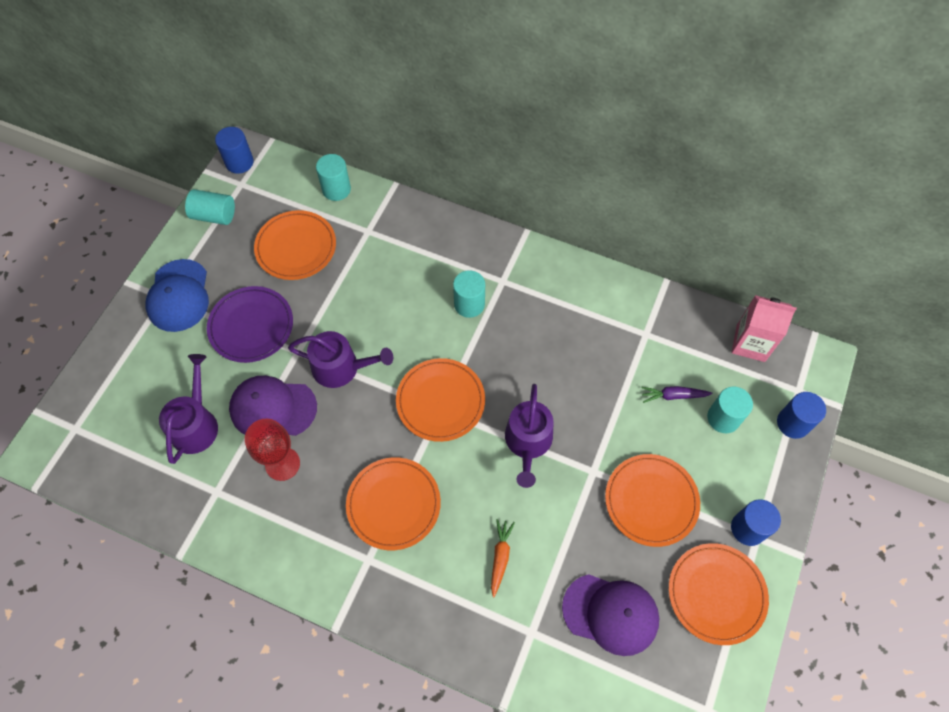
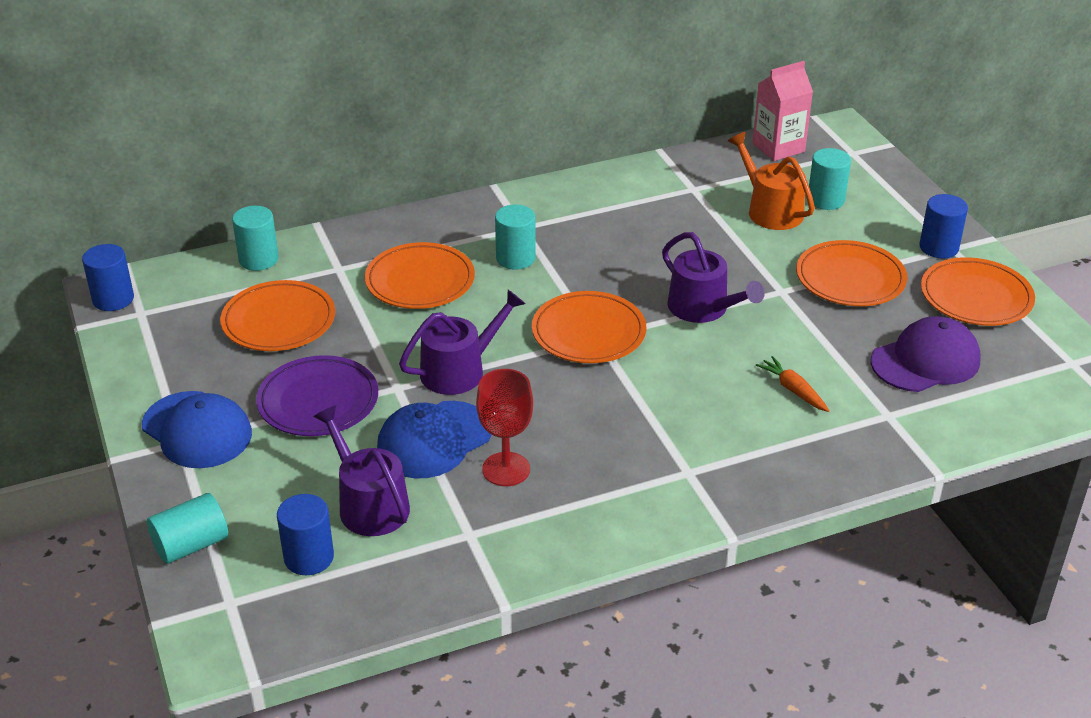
camera: 45 degrees left, 25 degrees down
(214, 215) = (145, 351): turquoise cylinder -> turquoise cylinder (191, 545)
(273, 408) = (434, 440): purple cap -> blue cap
(393, 504) = (653, 422): orange plate -> orange plate (420, 281)
(673, 396) = (770, 210): purple carrot -> orange watering can
(793, 423) = (877, 172): blue cylinder -> blue cylinder (309, 557)

